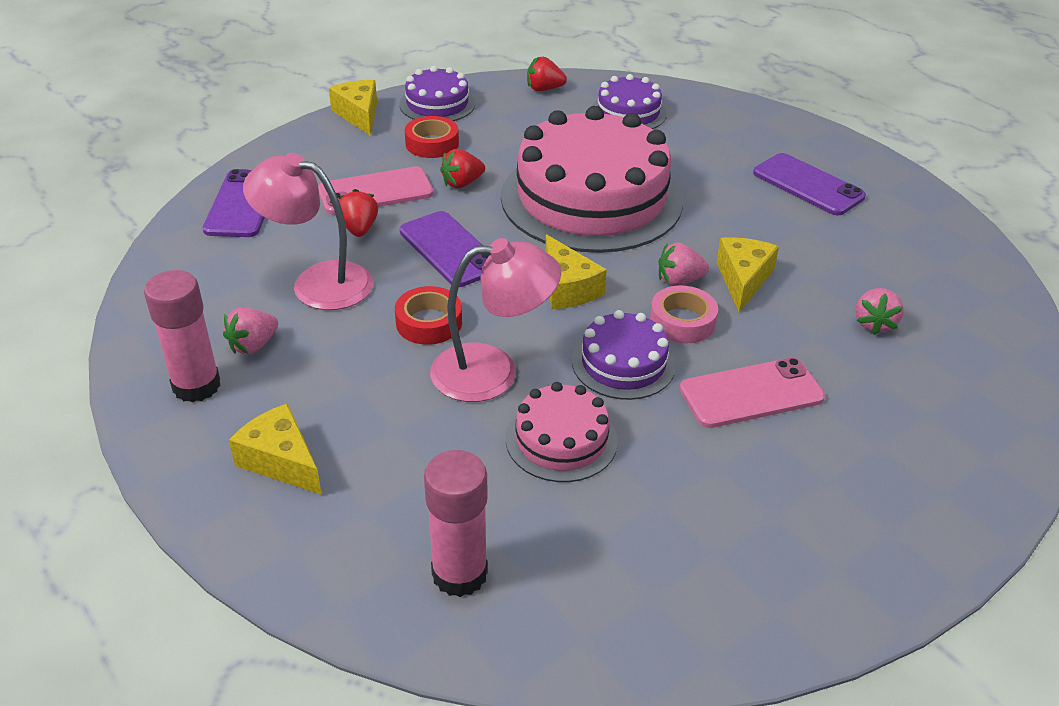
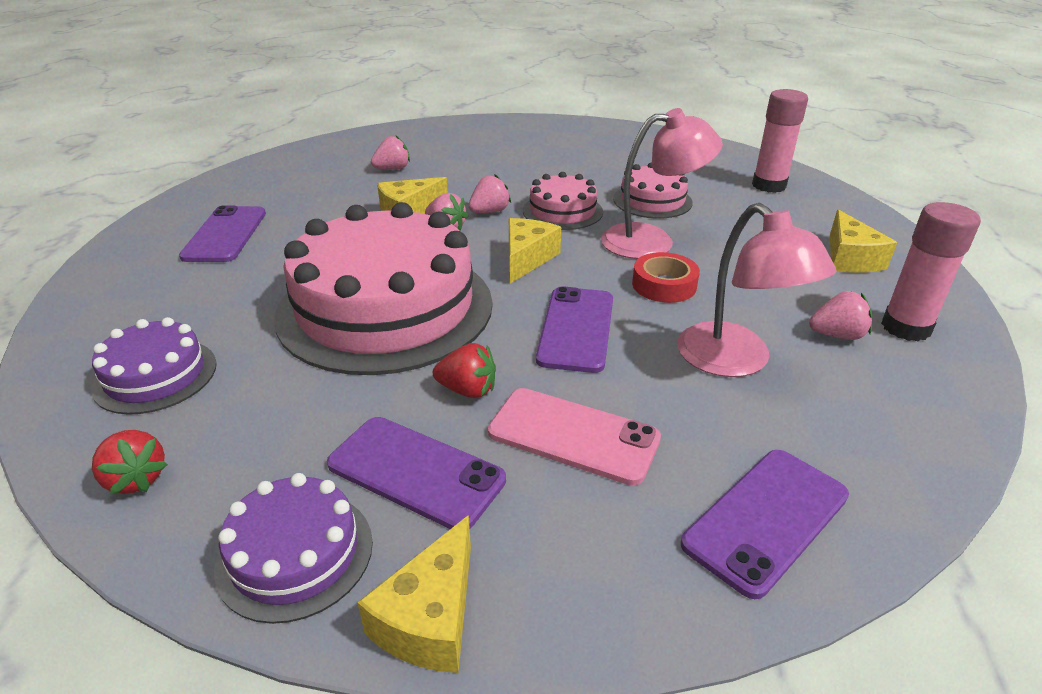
camera: 135 degrees left, 5 degrees down
(359, 229) = (641, 396): red strawberry -> none
(432, 144) = (416, 472): red tape -> purple phone
(493, 371) = (652, 241): pink lamp -> pink lamp turned 135 degrees clockwise
(623, 363) = (562, 211): purple cake -> pink cake
(682, 321) = (489, 212): pink tape -> pink strawberry
(751, 393) = (517, 176): pink phone -> none

